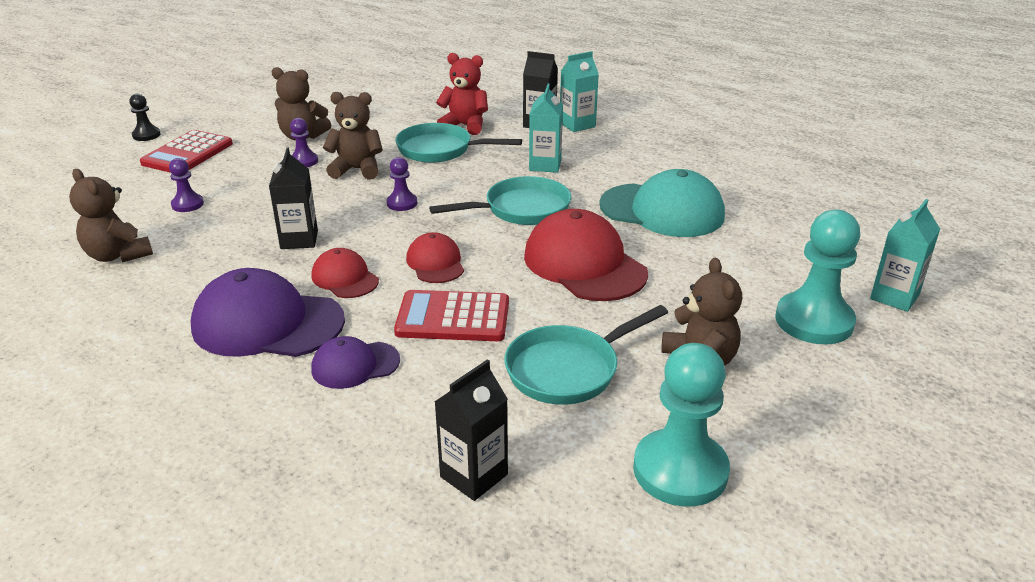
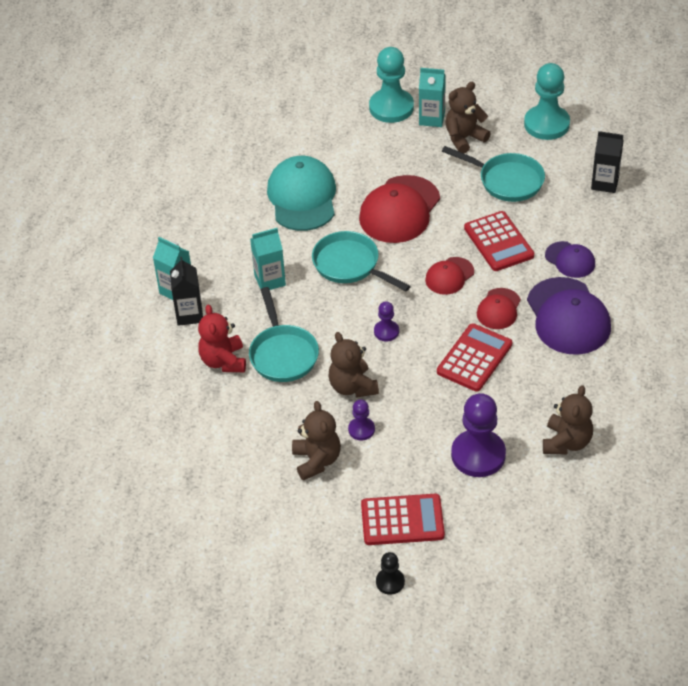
camera: 115 degrees left, 15 degrees up
(187, 204) = (478, 455): purple pawn -> purple pawn, size x2.00
(299, 240) = (474, 358): black carton -> red calculator
(894, 297) = (343, 83): turquoise carton -> turquoise carton (432, 118)

